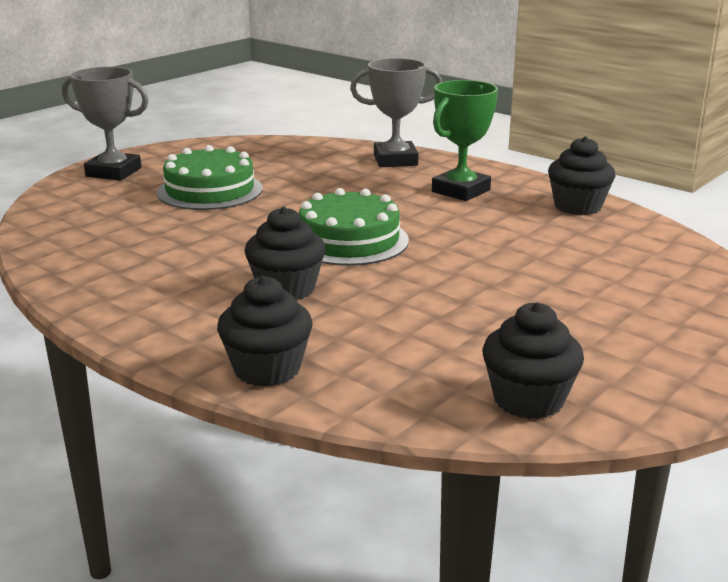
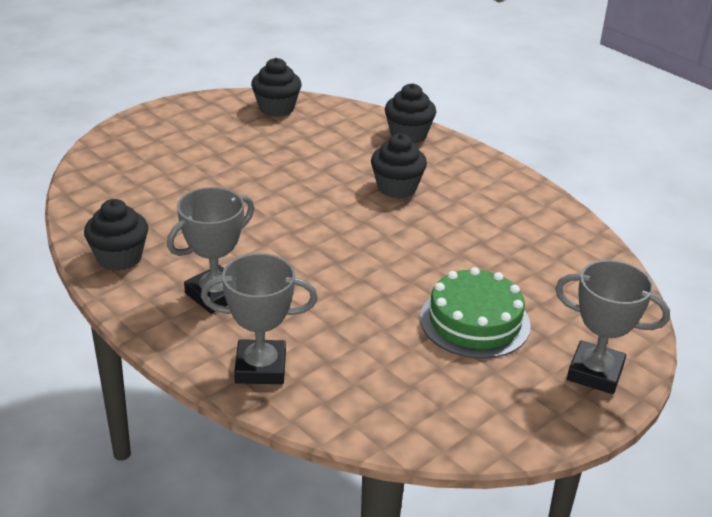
camera: 175 degrees left, 10 degrees up
(349, 240) = (344, 232): green cake -> none
(461, 191) = (215, 295): green trophy -> grey trophy

